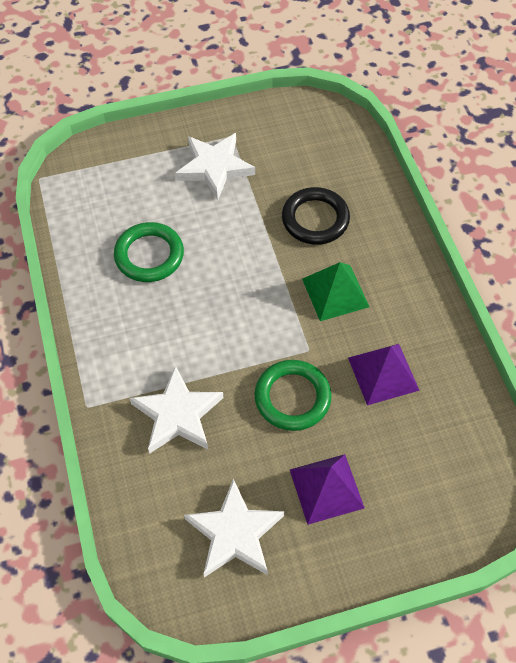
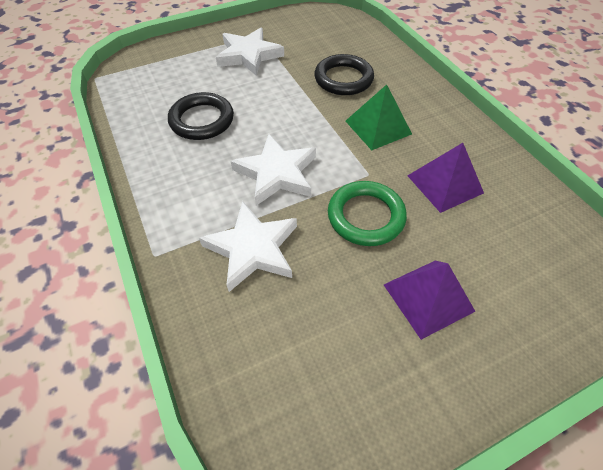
camera: 10 degrees left, 5 degrees down
(149, 255) = (202, 120): green ring -> black ring
(234, 533) = (342, 364): white star -> white star (276, 173)

